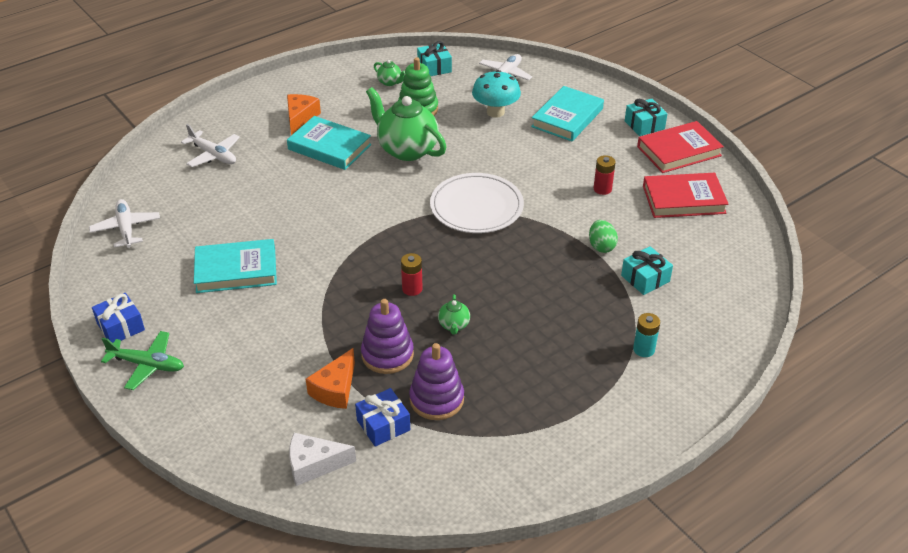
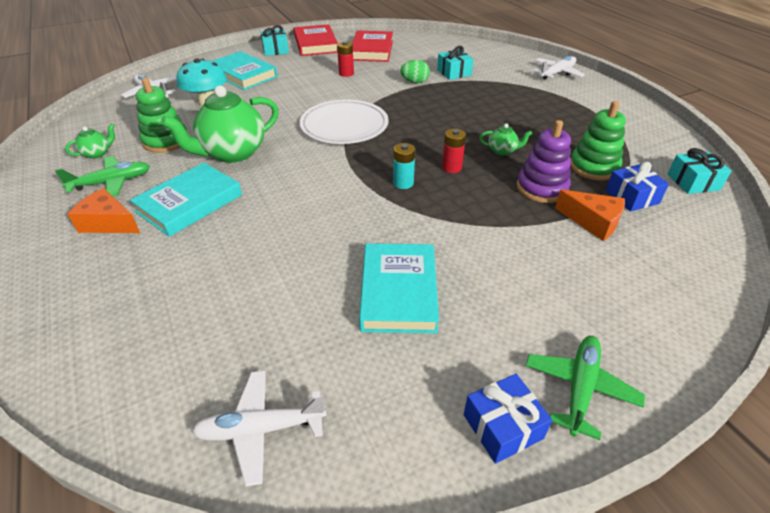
camera: 80 degrees left, 0 degrees up
(213, 155) = (128, 312): white plane -> white plane (557, 73)
(314, 465) = (696, 241): white cheese -> none
(350, 103) = (112, 182): none -> green plane
(434, 67) = (98, 125): turquoise gift -> turquoise gift (693, 182)
(436, 399) = (593, 167): purple stacking toy -> green stacking toy
(644, 349) = (527, 82): turquoise battery -> turquoise battery (403, 183)

